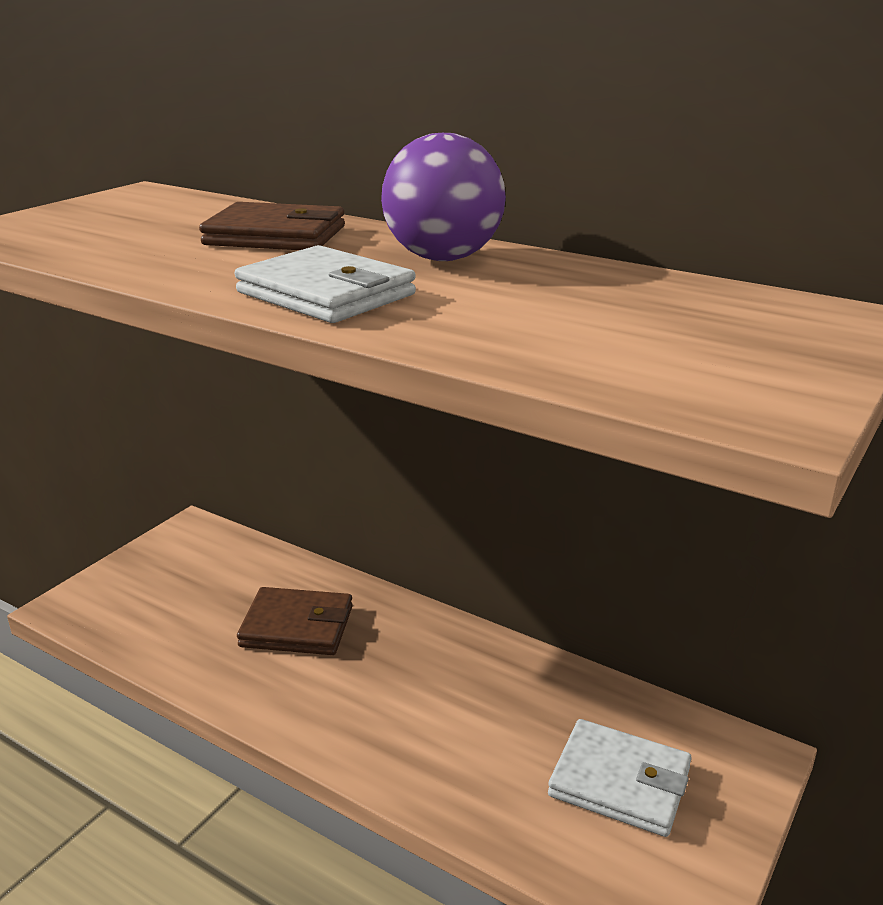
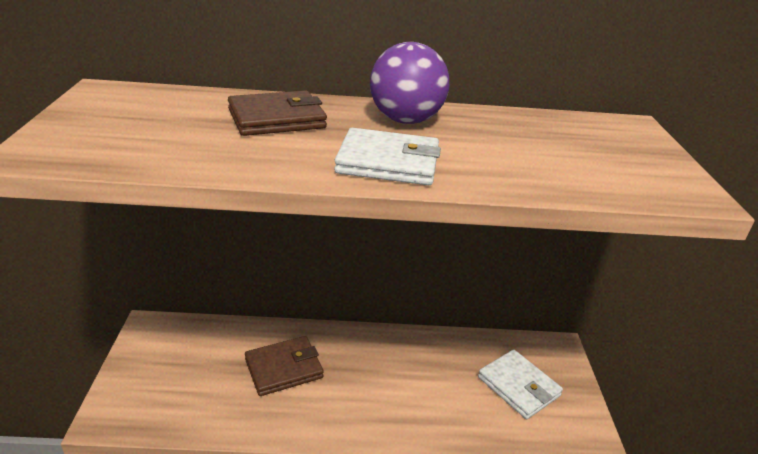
camera: 35 degrees left, 5 degrees up
(619, 782) = (518, 386): white wallet -> white wallet turned 60 degrees clockwise

